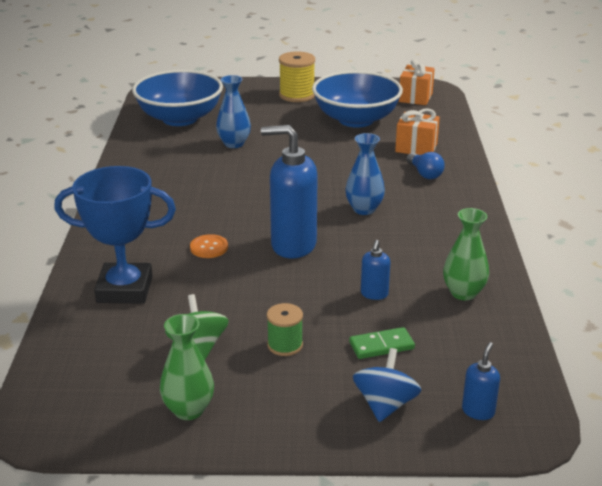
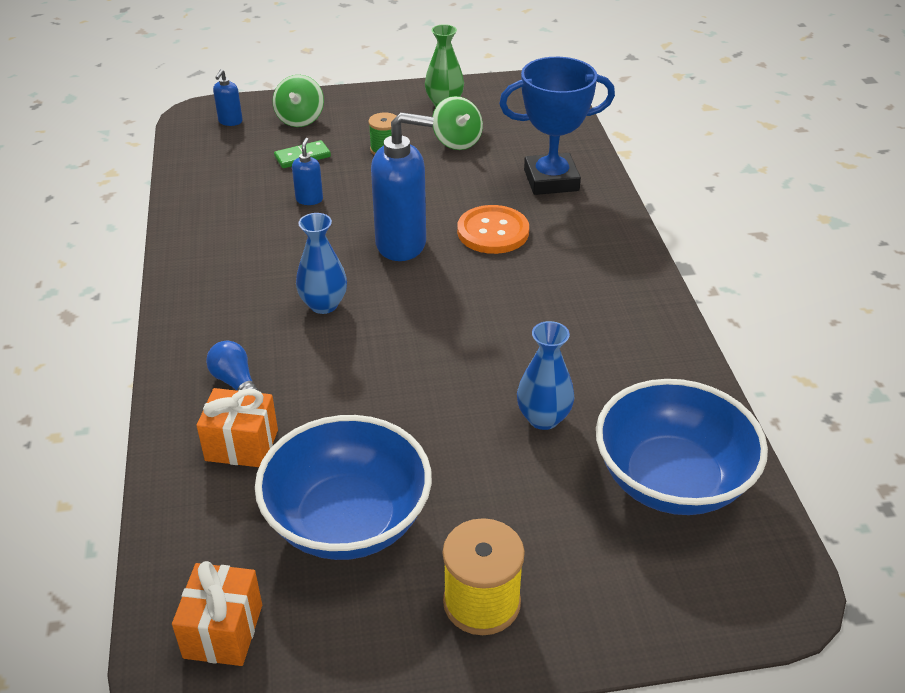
camera: 170 degrees right, 10 degrees up
(209, 247) = (493, 232): orange button -> orange button, size x1.72
(385, 405) = (300, 119): blue spinning top -> green spinning top
(463, 293) = (220, 209): green vase -> none

